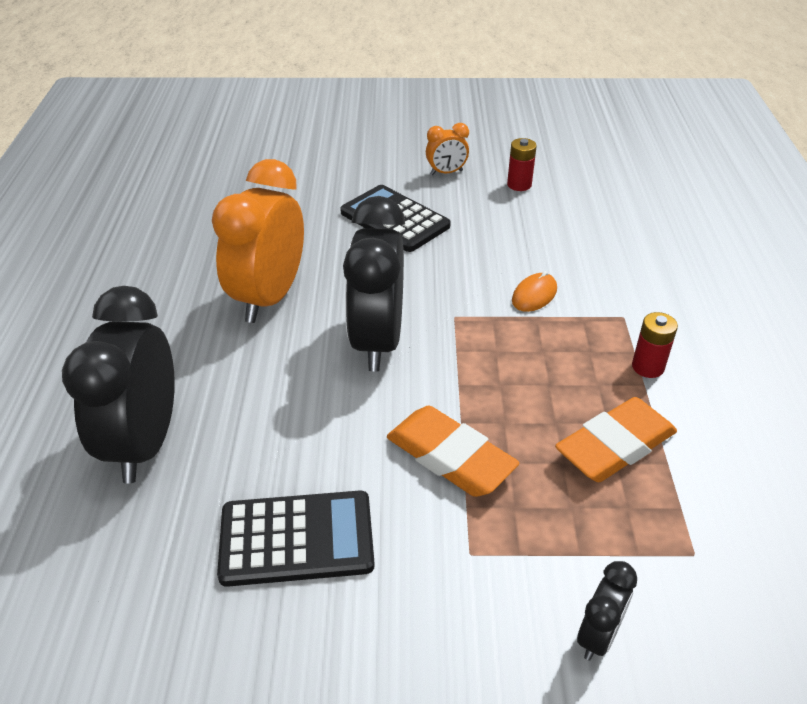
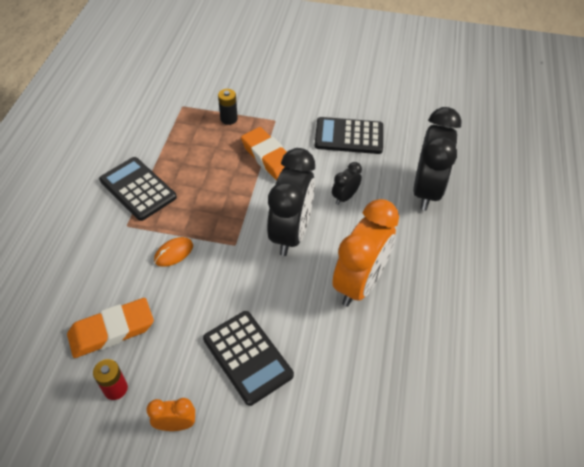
camera: 170 degrees left, 10 degrees up
(573, 537) = (229, 119): none -> black battery
(598, 636) = (237, 89): black clock -> black clock (345, 197)
(615, 446) = (186, 151): orange eraser -> orange eraser (112, 331)
(647, 367) = (138, 189): red battery -> black calculator

